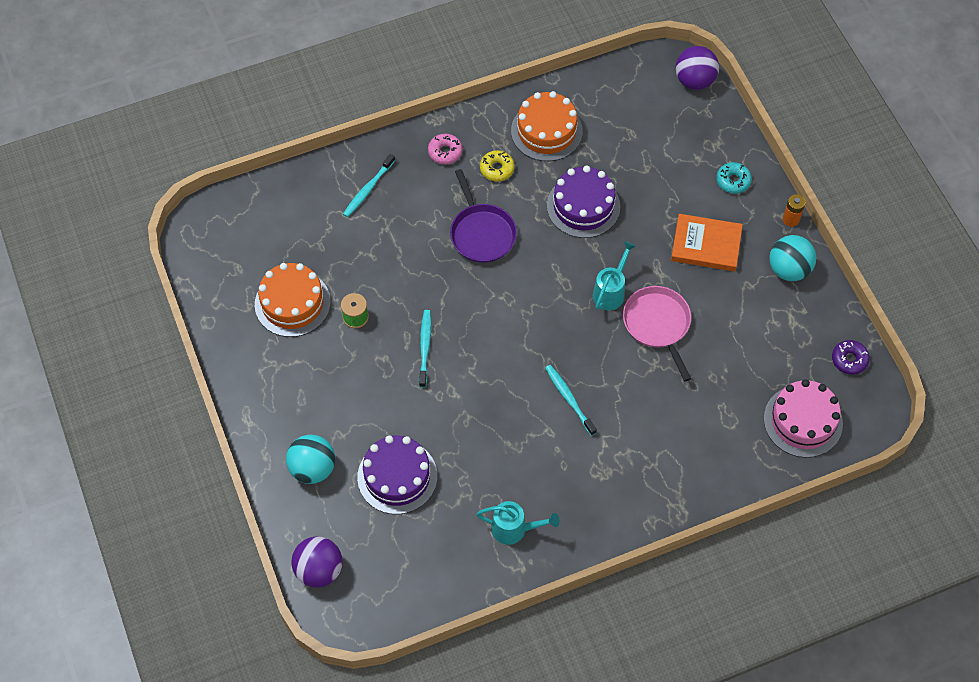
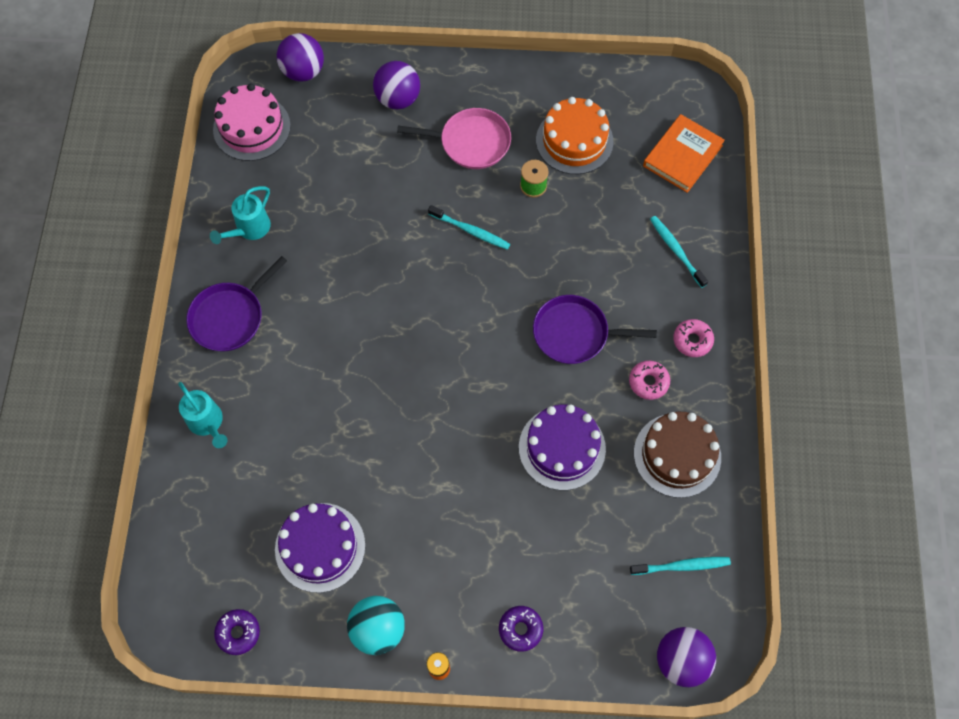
camera: 115 degrees right, 5 degrees up
(313, 468) = (398, 99): turquoise ball -> purple ball
(397, 476) = (353, 158): purple cake -> purple cake (320, 547)
(497, 169) = (648, 382): yellow donut -> pink donut
(546, 131) = (677, 455): orange cake -> brown cake
(569, 399) = (349, 332): turquoise toothbrush -> turquoise toothbrush (682, 566)
(607, 500) = (230, 317): none -> purple pan
(611, 291) = (445, 426): turquoise watering can -> turquoise watering can (208, 423)
(657, 324) = (384, 454): pink pan -> pink pan (471, 142)
(706, 245) = (452, 553): orange book -> orange book (682, 156)
(733, 181) = (520, 629): turquoise donut -> purple donut
(803, 421) = (200, 542): pink cake -> pink cake (252, 128)

